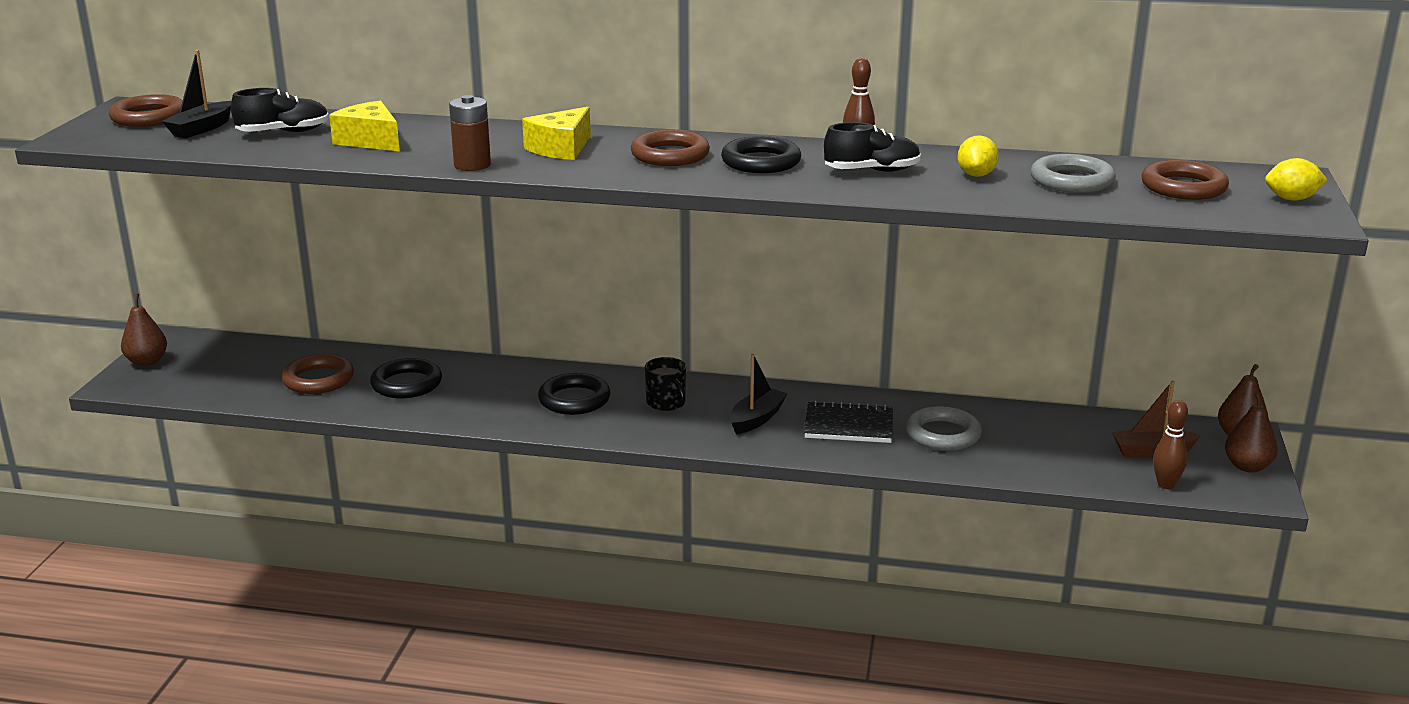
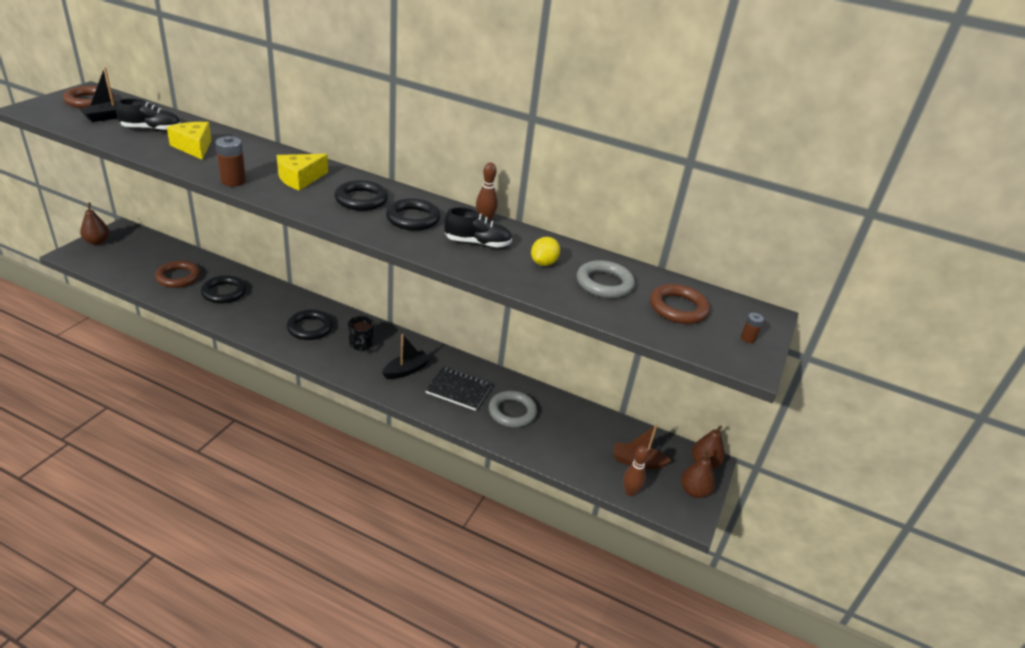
camera: 10 degrees right, 10 degrees up
(670, 155) = (361, 200): brown ring -> black ring
(1291, 199) = (748, 338): yellow lemon -> brown battery

